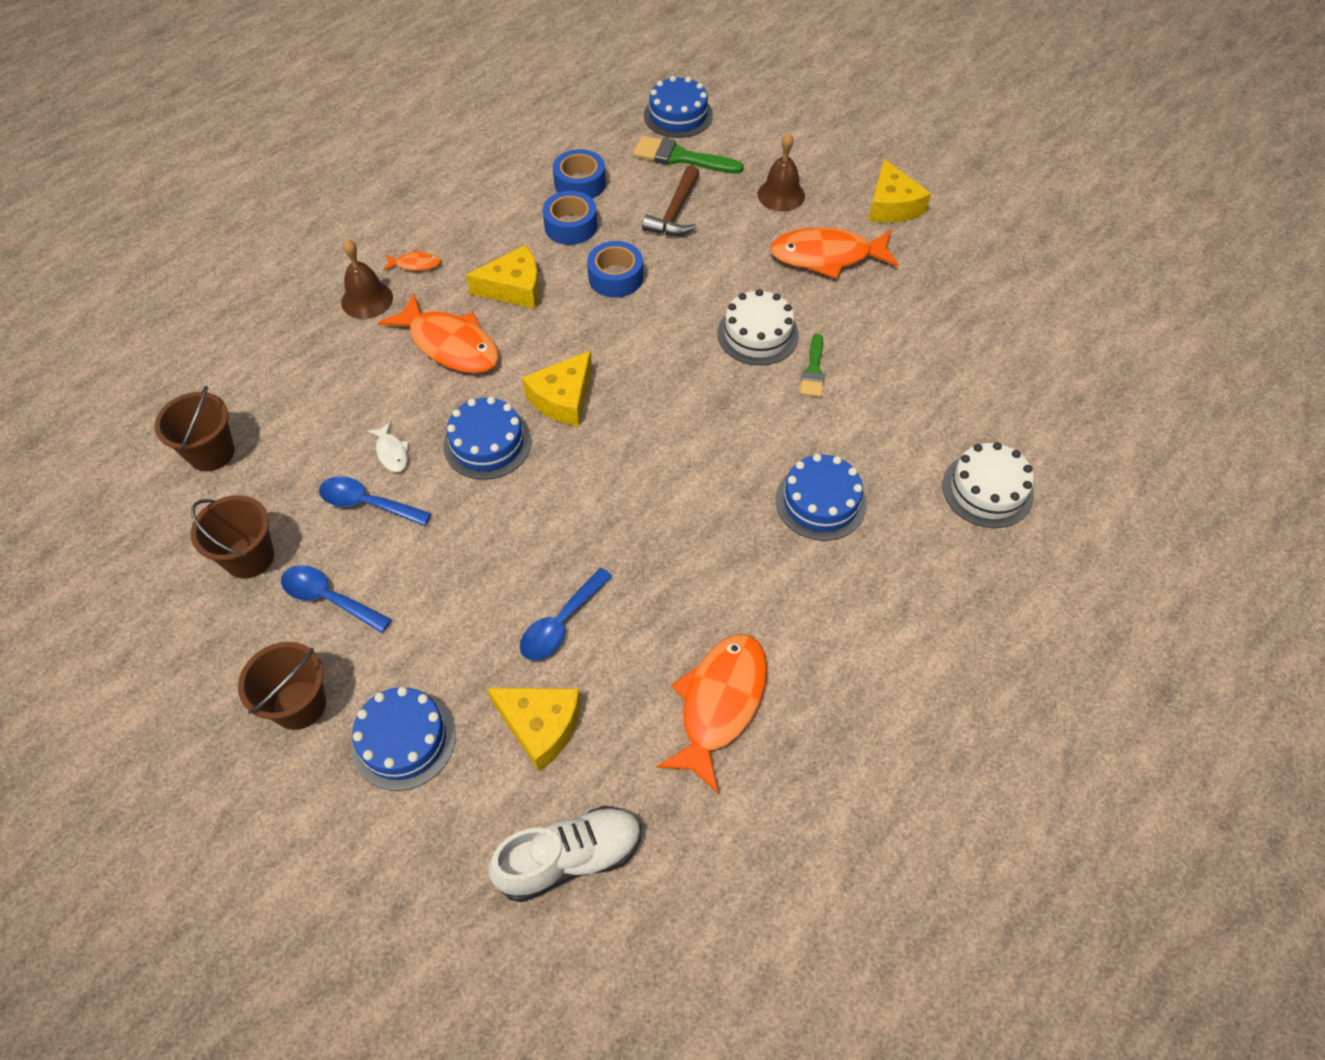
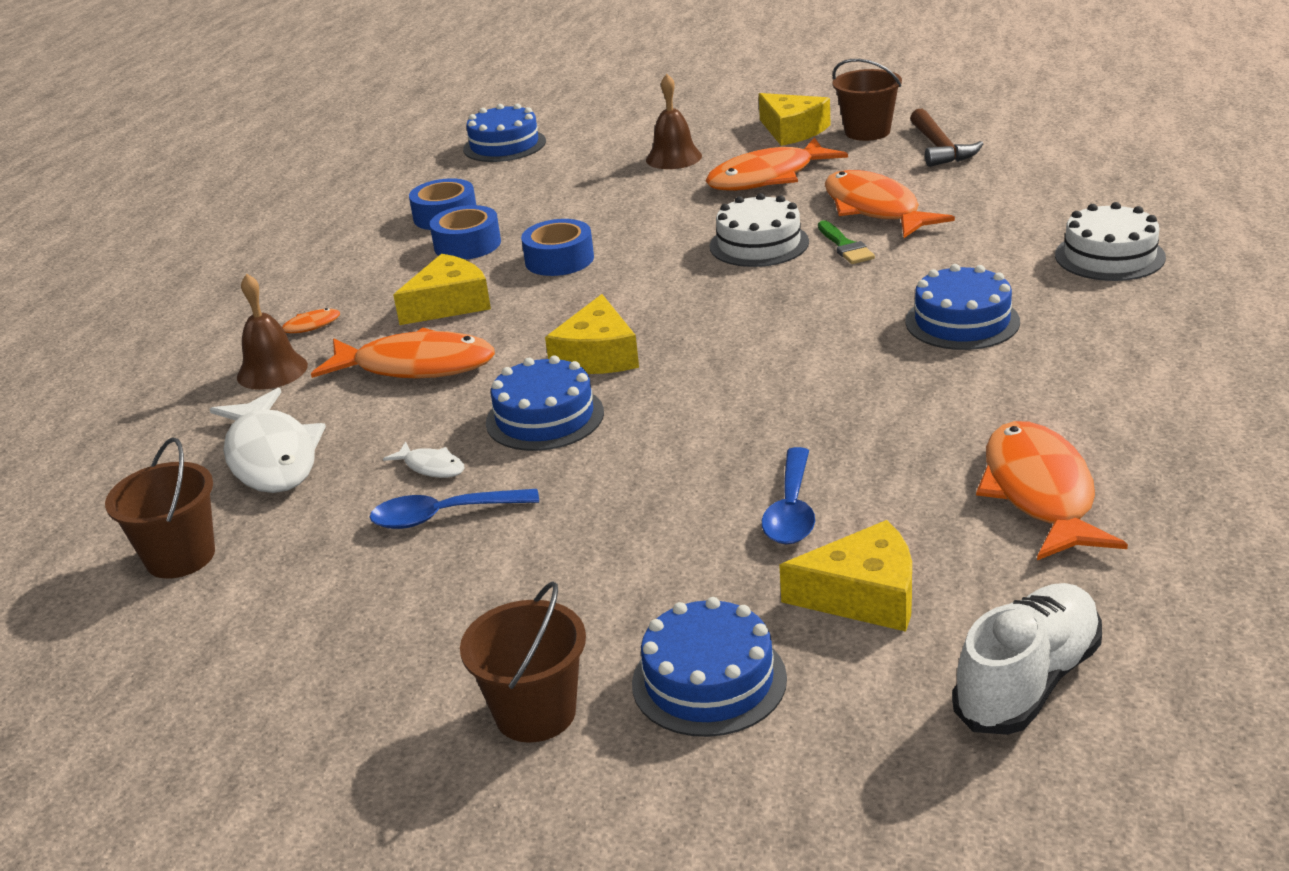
camera: 25 degrees left, 25 degrees down
(249, 557) = (327, 620): brown bucket -> brown bucket (867, 132)
(313, 387) = (271, 456): none -> white fish
(328, 598) = (476, 609): blue spoon -> none
(675, 212) = (575, 201): brown hammer -> brown hammer (940, 148)
(681, 157) = (539, 168): green brush -> none
(870, 338) = (875, 209): none -> orange fish

